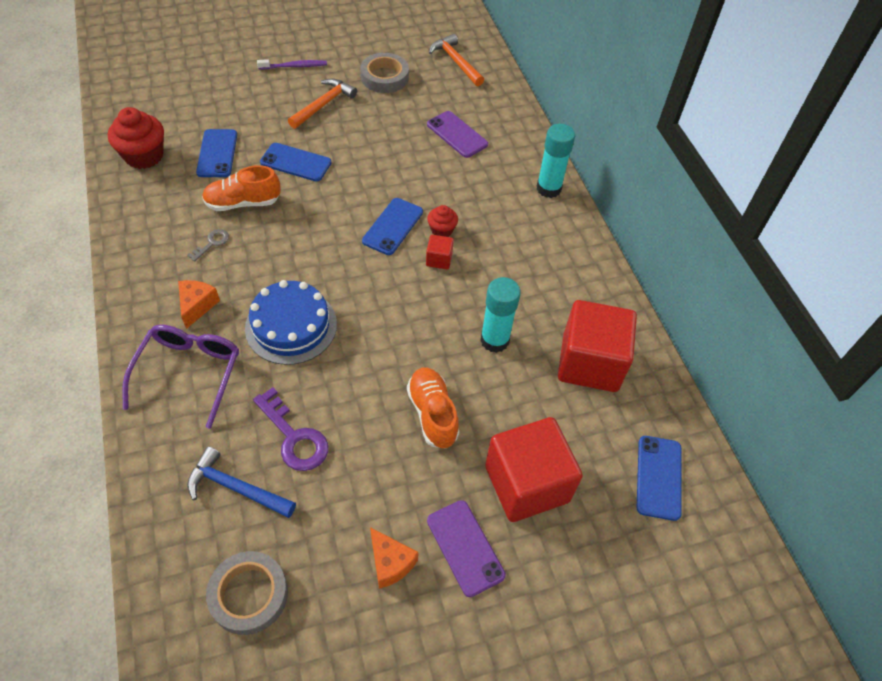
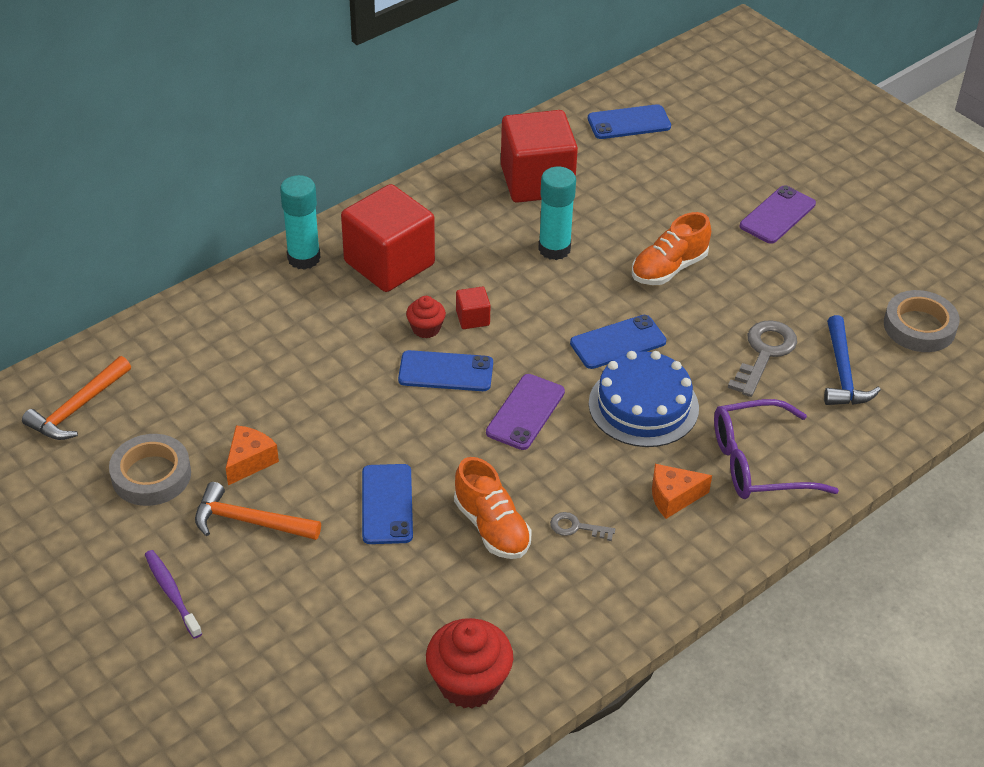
camera: 110 degrees left, 10 degrees down
(217, 153) = (416, 598): blue phone -> blue phone (618, 342)
(294, 437) = (764, 353): purple key -> grey key
(390, 563) = (825, 253): orange cheese -> orange cheese (250, 461)
(457, 134) = (244, 362): purple phone -> purple phone (525, 412)
(526, 483) = (693, 194): red cube -> red cube (389, 263)

